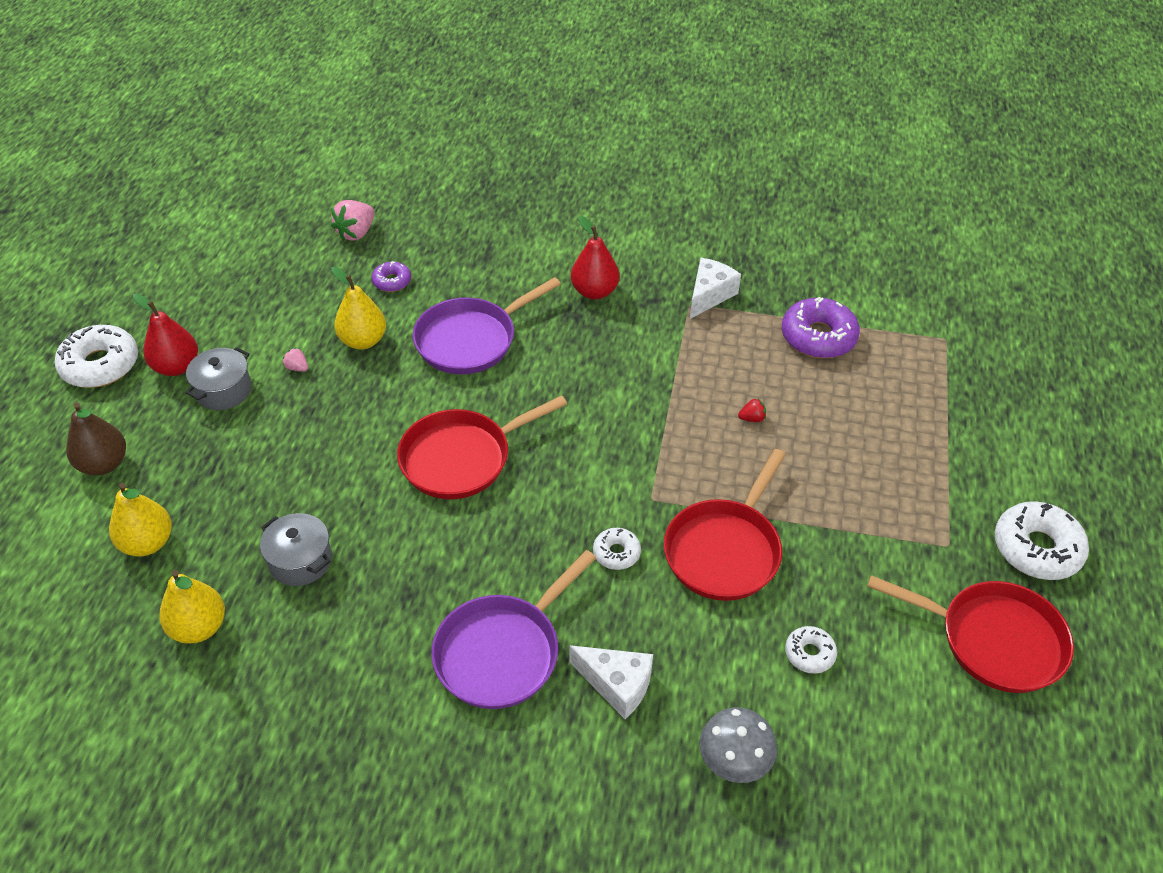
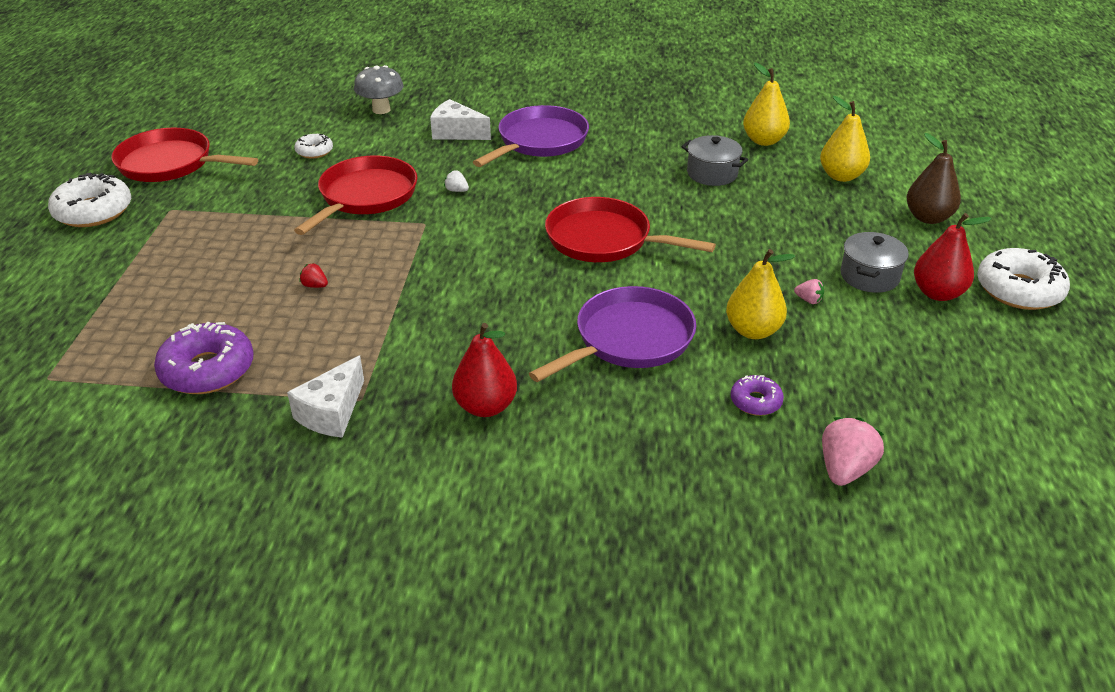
camera: 175 degrees right, 10 degrees down
(461, 458) = (604, 240): red pan -> red pan turned 120 degrees counterclockwise
(616, 553) = (456, 190): white donut -> white strawberry
(752, 418) = (315, 286): red strawberry -> red strawberry turned 45 degrees clockwise

